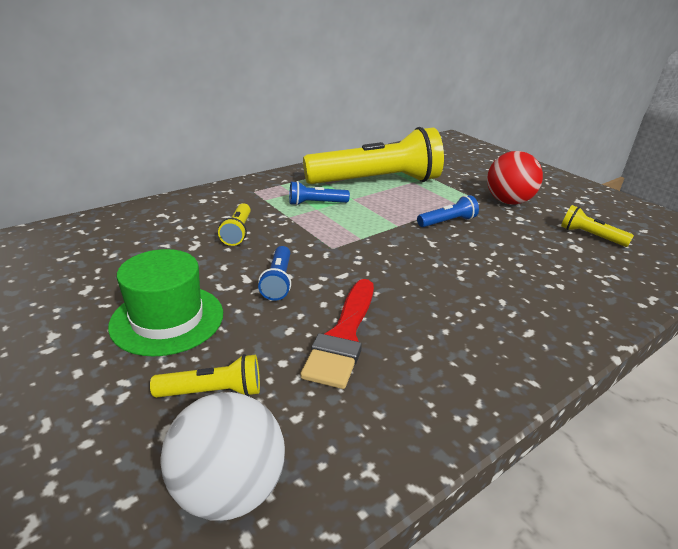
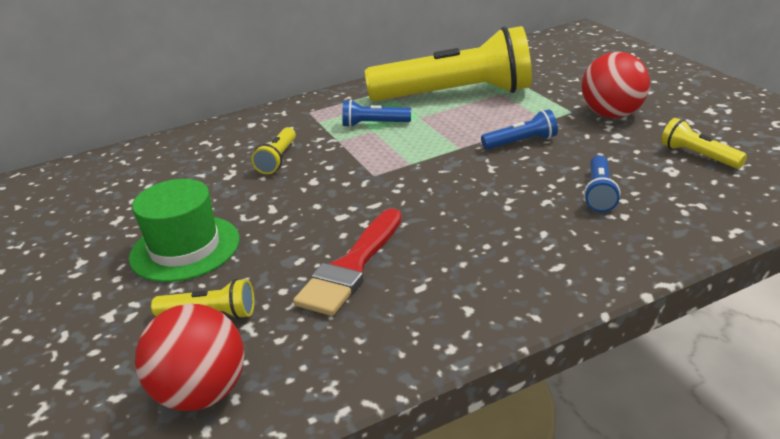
camera: 15 degrees right, 0 degrees up
(229, 489) = (202, 393): white ball -> red ball
(278, 281) = (303, 211): blue flashlight -> blue flashlight (599, 193)

